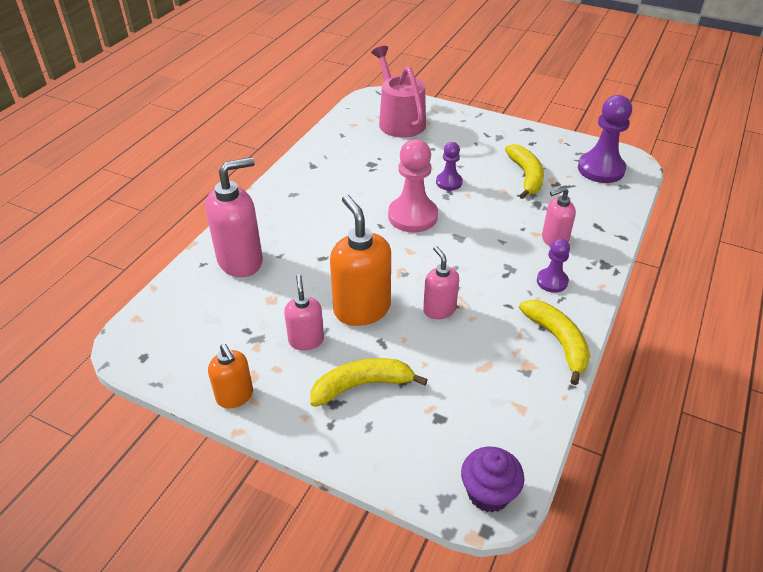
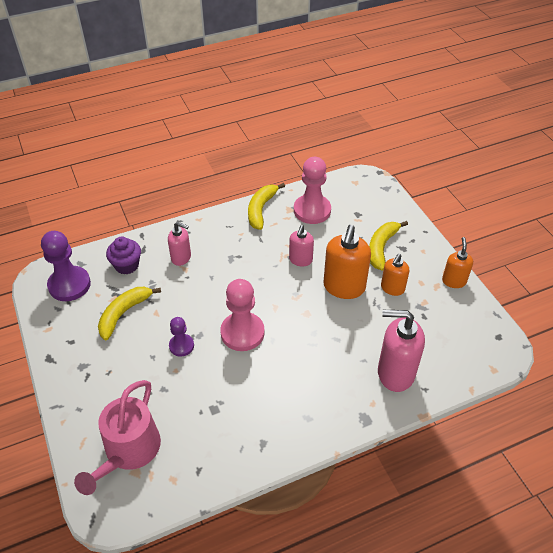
camera: 140 degrees left, 5 degrees up
(306, 340) = (392, 288): pink soap dispenser -> orange soap dispenser
(362, 385) = (381, 248): yellow banana -> yellow banana turned 90 degrees clockwise
(488, 493) = (366, 180): purple cupcake -> purple cupcake (127, 265)
(500, 382) = (312, 210): none -> pink pawn
(552, 281) = (220, 237): purple pawn -> none

